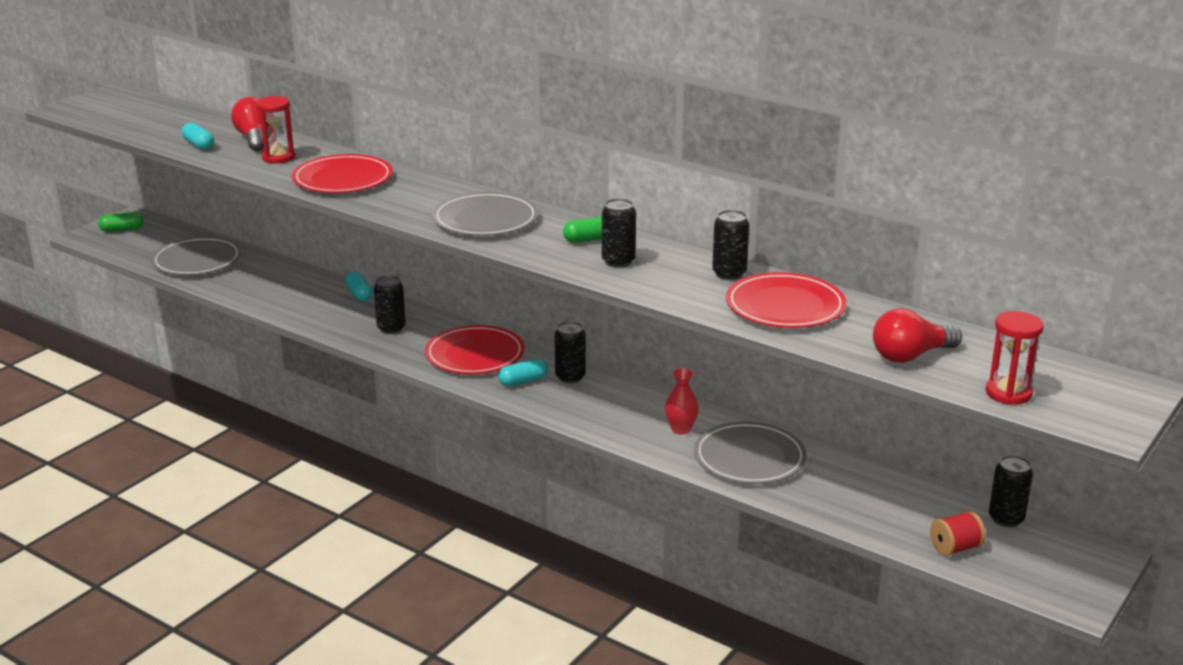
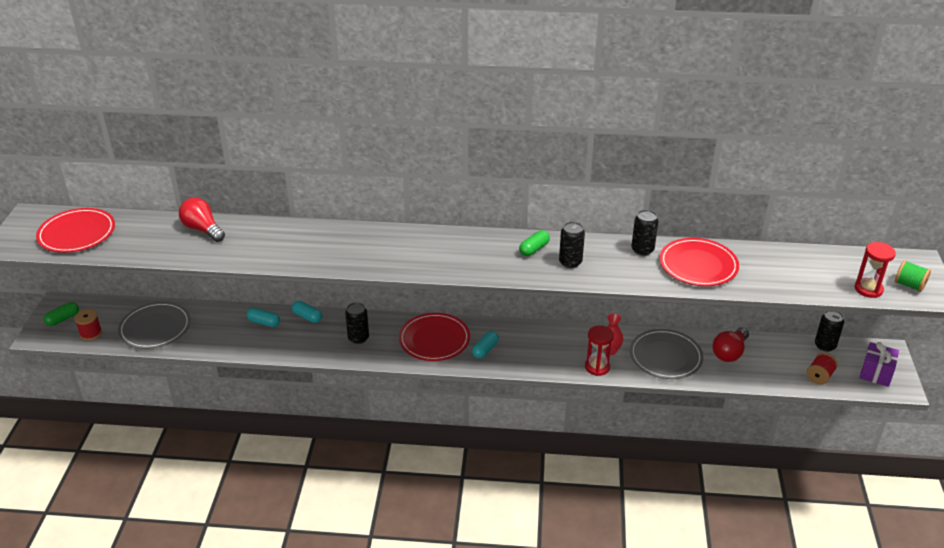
camera: 30 degrees left, 10 degrees up
(133, 248) = (91, 333): none -> red spool
(198, 145) = (166, 249): turquoise capsule -> turquoise capsule (264, 322)
(278, 157) = (243, 242): red hourglass -> red hourglass (597, 367)
(343, 179) = (313, 248): red plate -> red plate (77, 233)
(485, 219) = (451, 254): grey plate -> none
(570, 377) = (510, 335): black can -> none
(910, 356) = (797, 280): red light bulb -> red light bulb (729, 352)
(1053, 573) = (876, 373): none -> purple gift
(1083, 407) = (909, 285): none -> green spool

